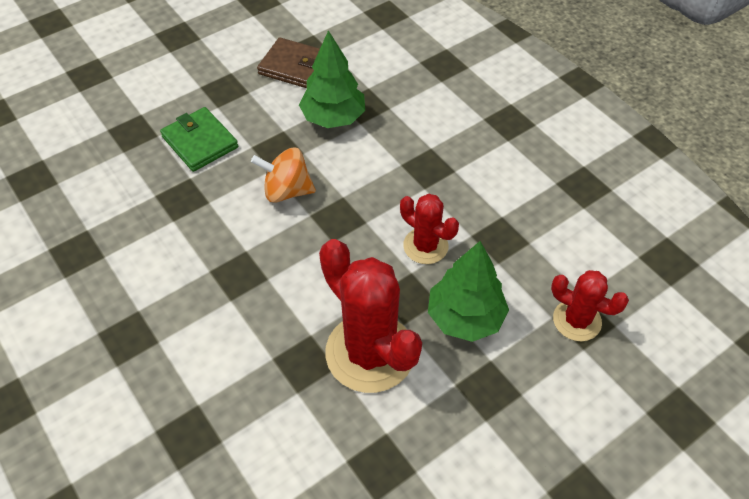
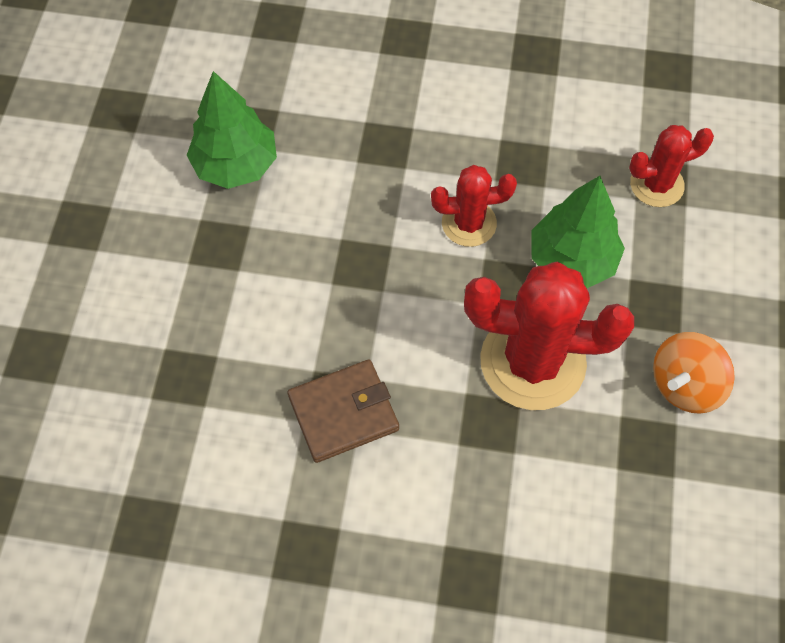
camera: 45 degrees left, 10 degrees up
(200, 142) = (127, 303): green wallet -> none
(286, 191) = (281, 278): orange spinning top -> orange spinning top (684, 385)
(294, 66) = (125, 140): brown wallet -> brown wallet (343, 413)

